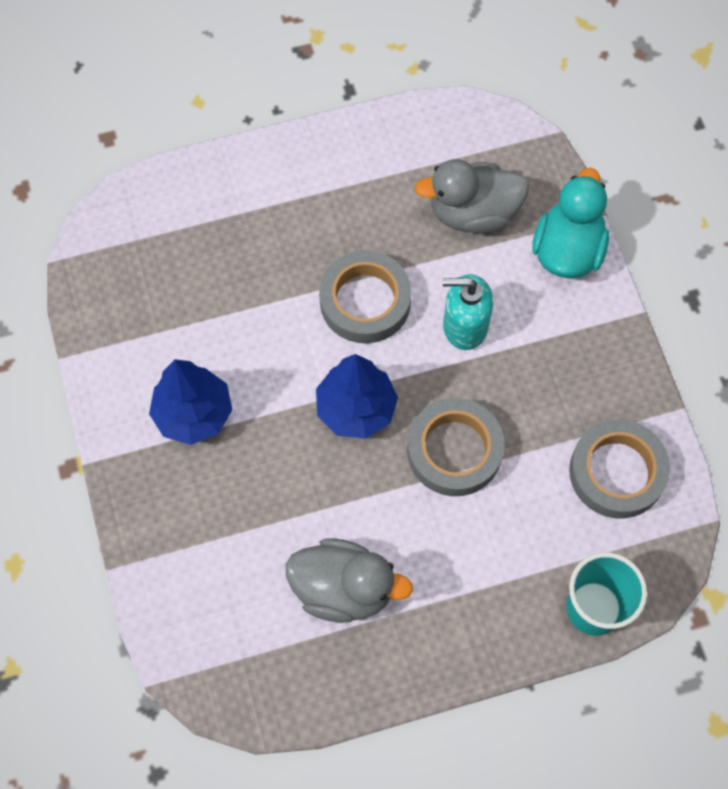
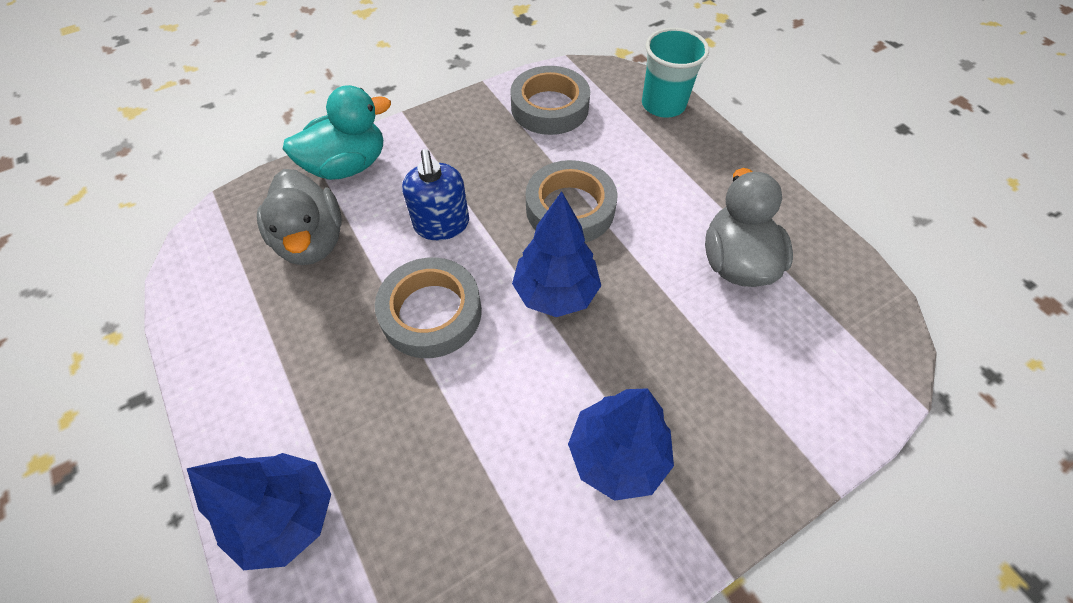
camera: 105 degrees left, 10 degrees down
(225, 186) = (287, 515): none -> blue tree
(464, 326) = (441, 224): turquoise soap dispenser -> blue soap dispenser
(567, 250) = (348, 165): turquoise duck -> turquoise duck turned 150 degrees clockwise

